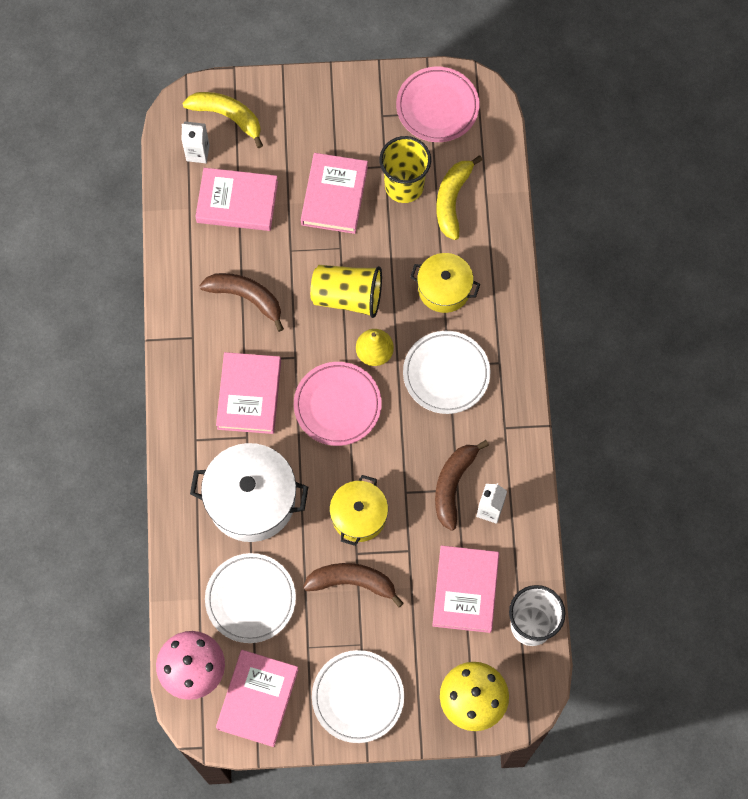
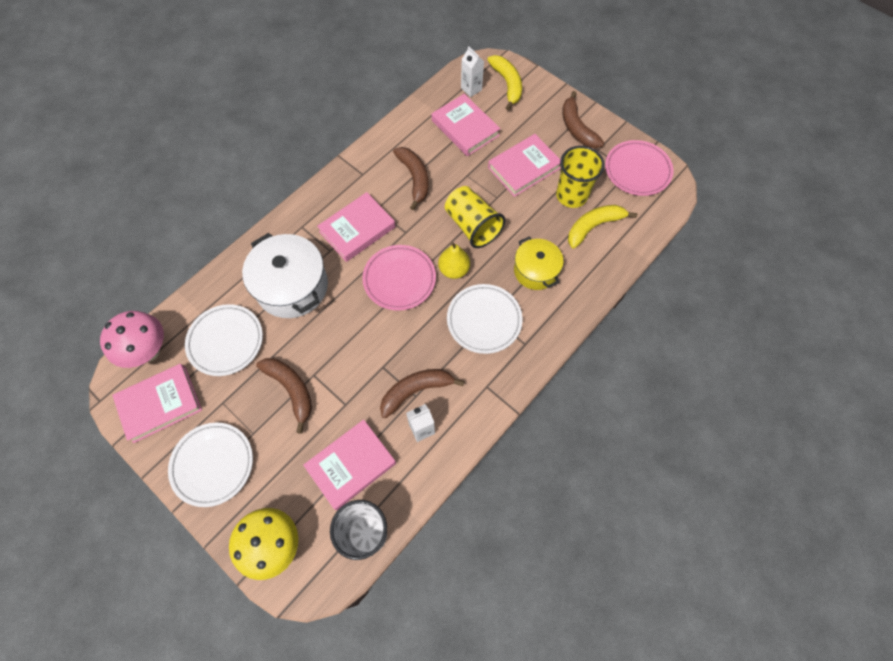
camera: 45 degrees right, 5 degrees down
(341, 108) = (576, 128): none -> brown banana
(359, 515) = (340, 354): yellow pot -> none

